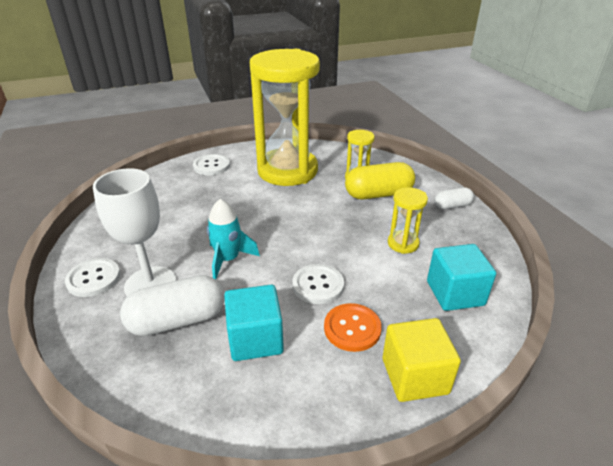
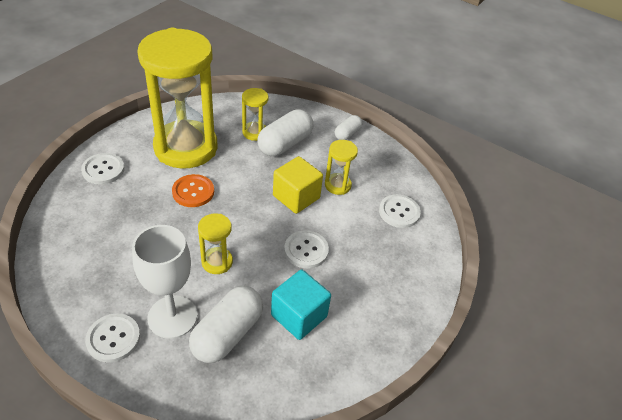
camera: 40 degrees left, 10 degrees up
(228, 259) = (217, 262): turquoise rocket -> yellow hourglass
(352, 328) = (356, 272): orange button -> orange button (193, 192)
(378, 194) = (285, 144): yellow capsule -> white capsule
(415, 376) = (416, 285): yellow cube -> yellow cube (296, 197)
(455, 293) = (399, 212): turquoise cube -> white button

